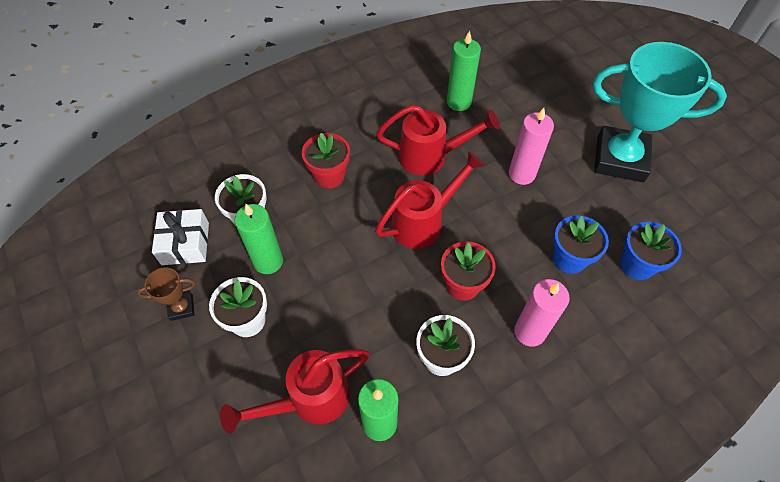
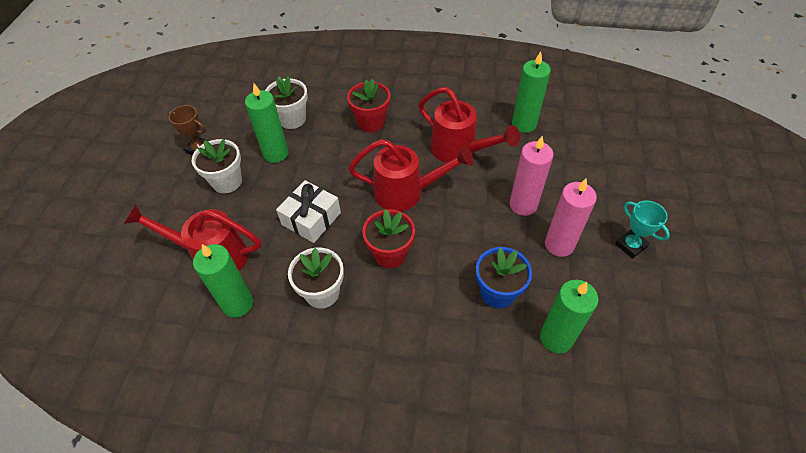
camera: 40 degrees right, 5 degrees down
(185, 243) = (239, 113): white gift -> white gift (311, 218)
(529, 332) = (407, 322): pink candle -> pink candle (559, 244)
(620, 159) = (630, 245): turquoise trophy -> turquoise trophy, size x0.42
(637, 265) = (556, 338): blue flower pot -> green candle

